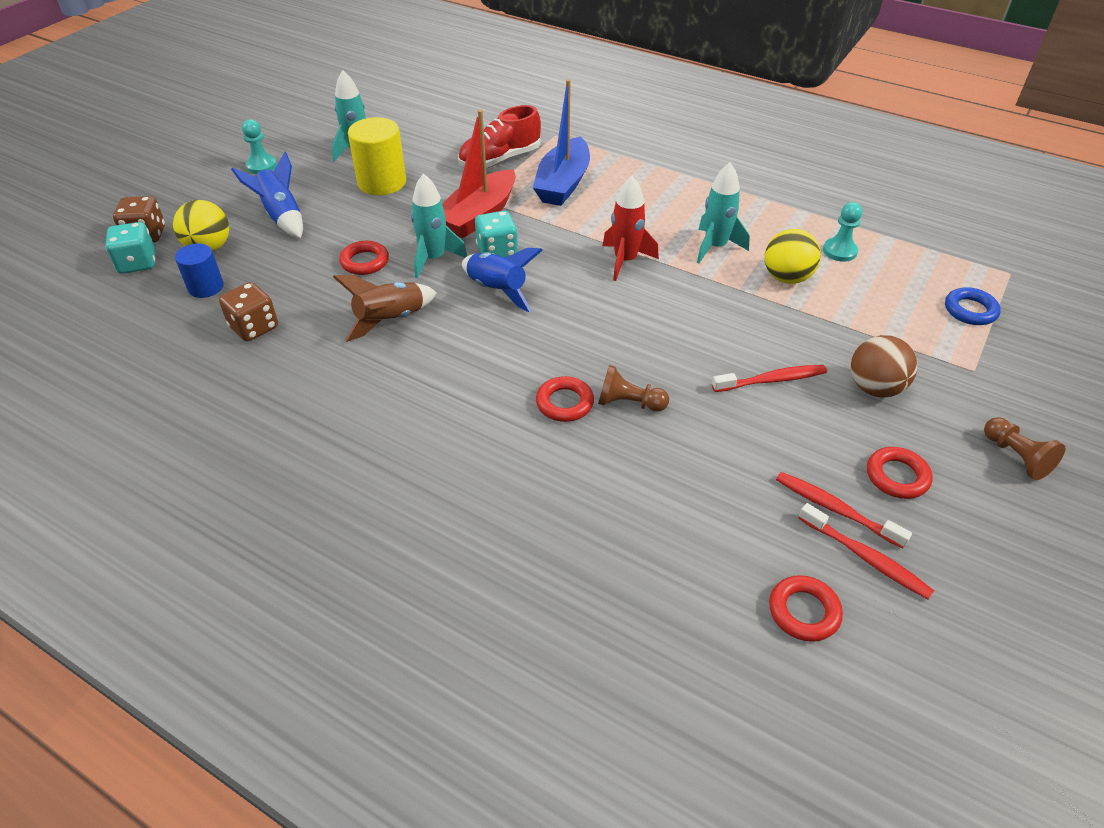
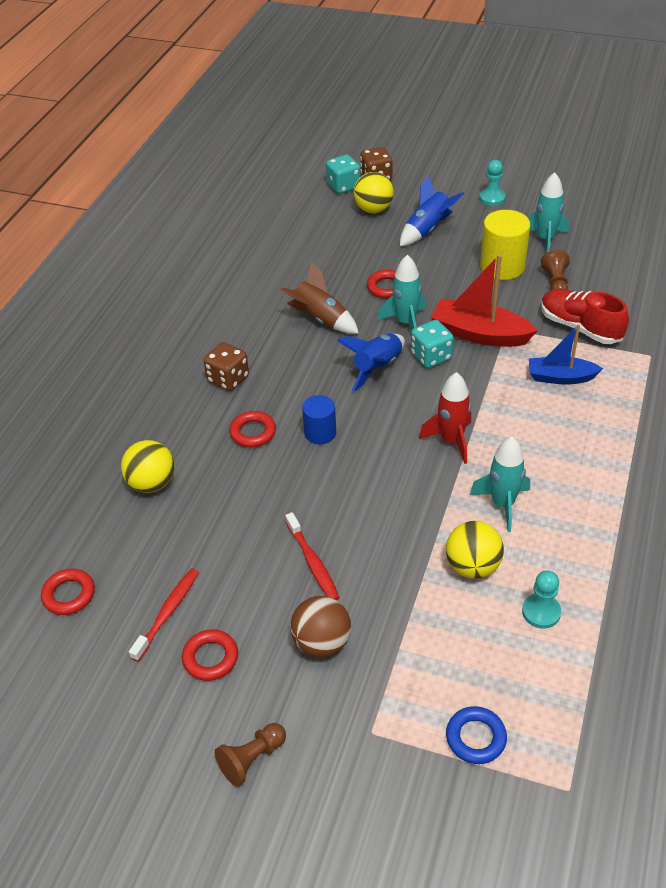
camera: 80 degrees right, 0 degrees up
(206, 287) = (328, 223): blue cylinder -> blue cylinder (320, 433)
(254, 327) = (292, 258): brown dice -> brown dice (228, 379)
(563, 184) = (560, 377): blue boat -> blue boat, size x0.66
(625, 508) = (152, 483): none -> yellow ball
(628, 403) = (261, 470): brown pawn -> brown pawn (555, 283)
(866, 557) = (121, 634): red toothbrush -> none

